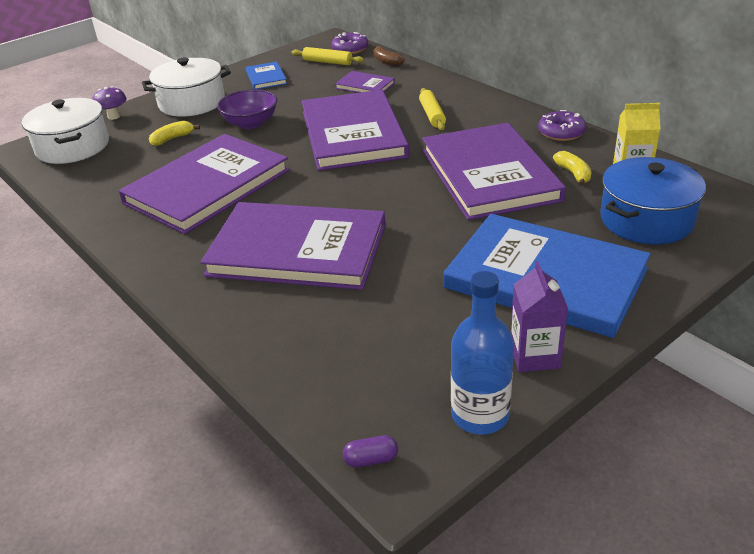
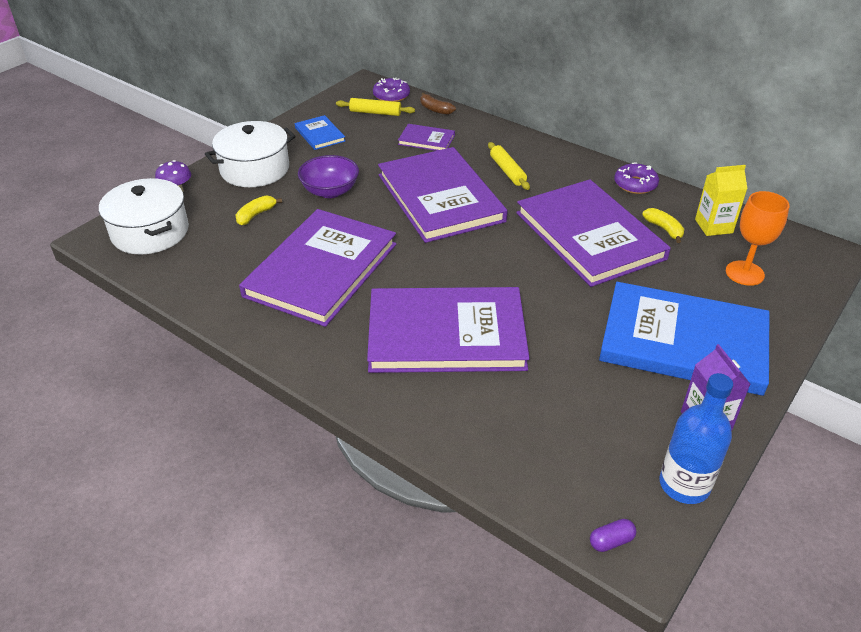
camera: 15 degrees left, 5 degrees up
(646, 220) = (744, 273): blue pot -> orange goblet

